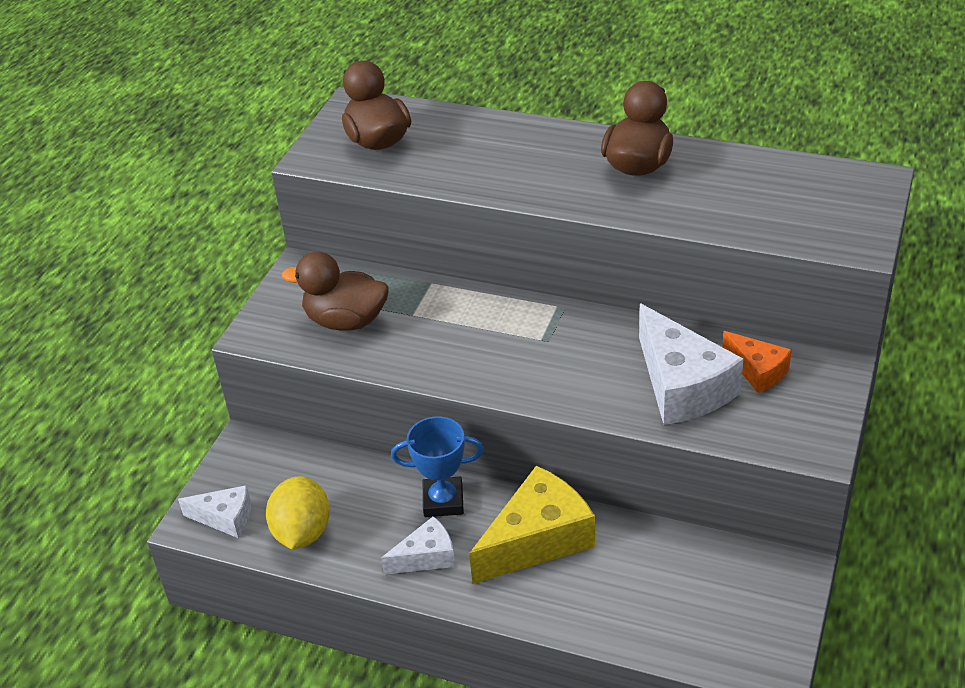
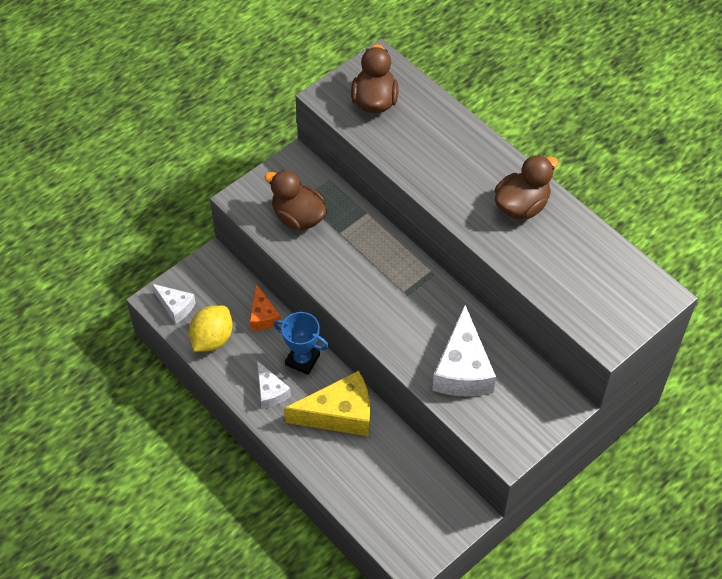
camera: 25 degrees right, 15 degrees up
(426, 557) = (270, 392): white cheese -> white cheese turned 60 degrees clockwise
(757, 371) = (516, 382): orange cheese -> orange cheese (263, 316)

